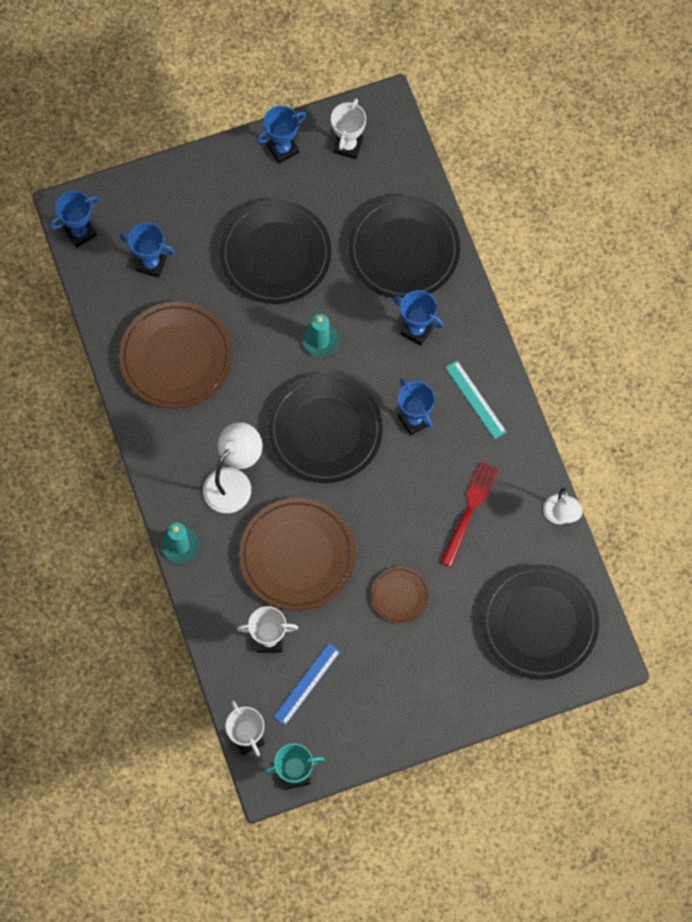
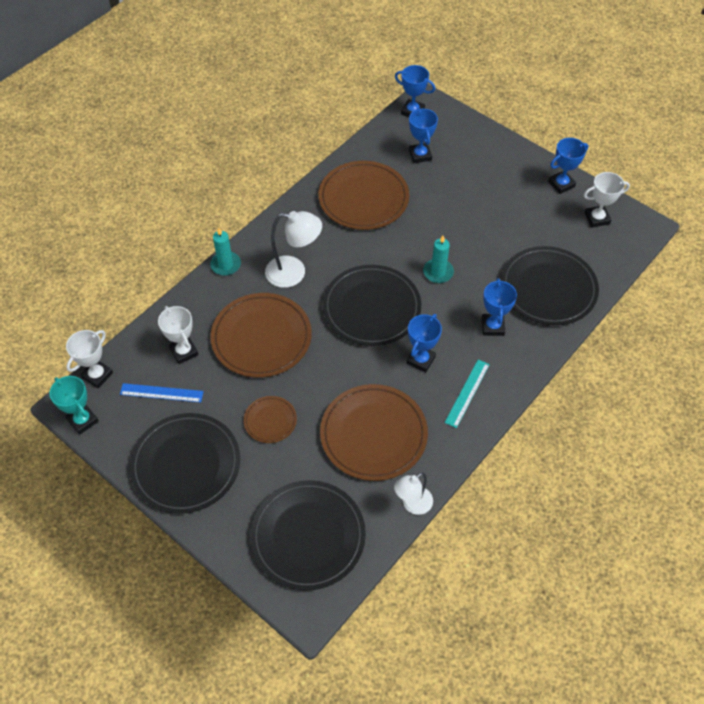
camera: 60 degrees right, 15 degrees down
(275, 254) = (481, 216): black plate -> black plate (186, 465)
(282, 149) = (561, 184): blue trophy -> blue trophy turned 60 degrees counterclockwise
(470, 509) = (373, 434): red fork -> brown plate

